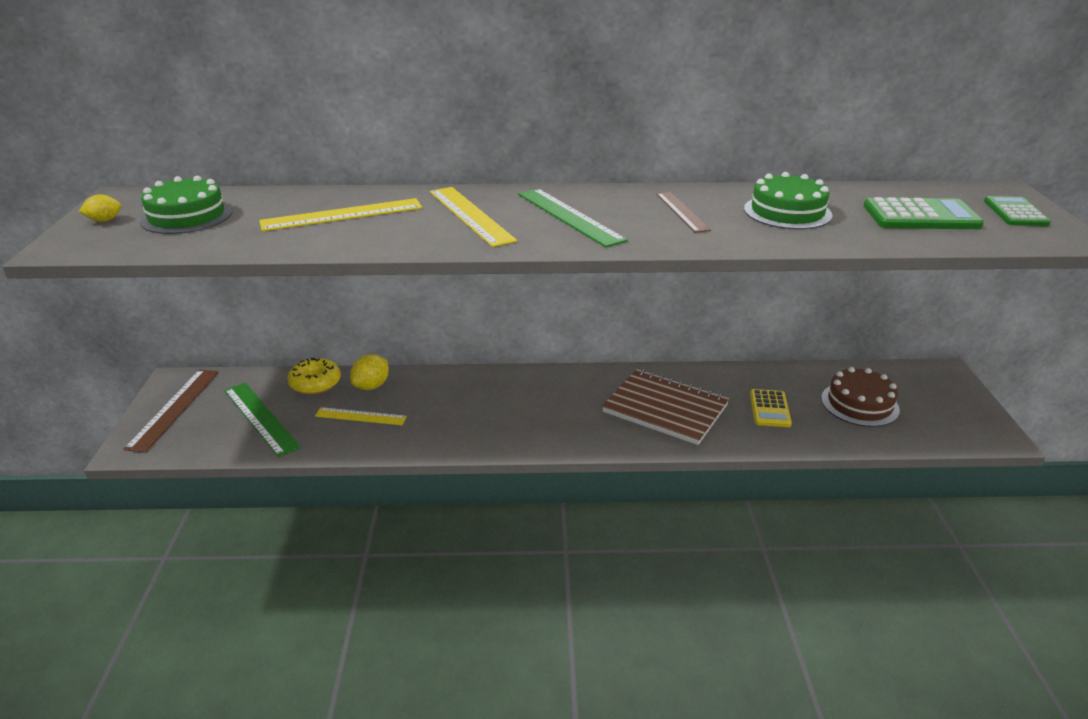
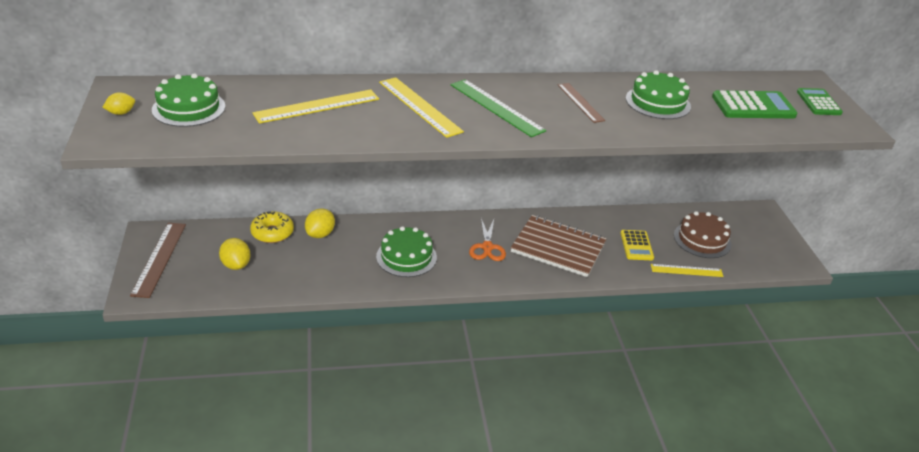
camera: 10 degrees left, 5 degrees up
(260, 418) = (236, 265): green ruler -> yellow lemon
(360, 416) = (319, 261): yellow ruler -> yellow ruler (686, 270)
(469, 414) = (406, 257): none -> green cake
(573, 406) = (487, 247): none -> orange scissors

